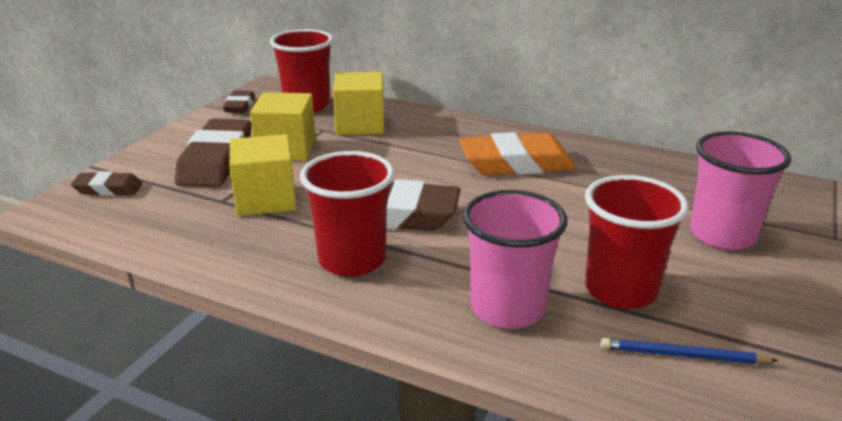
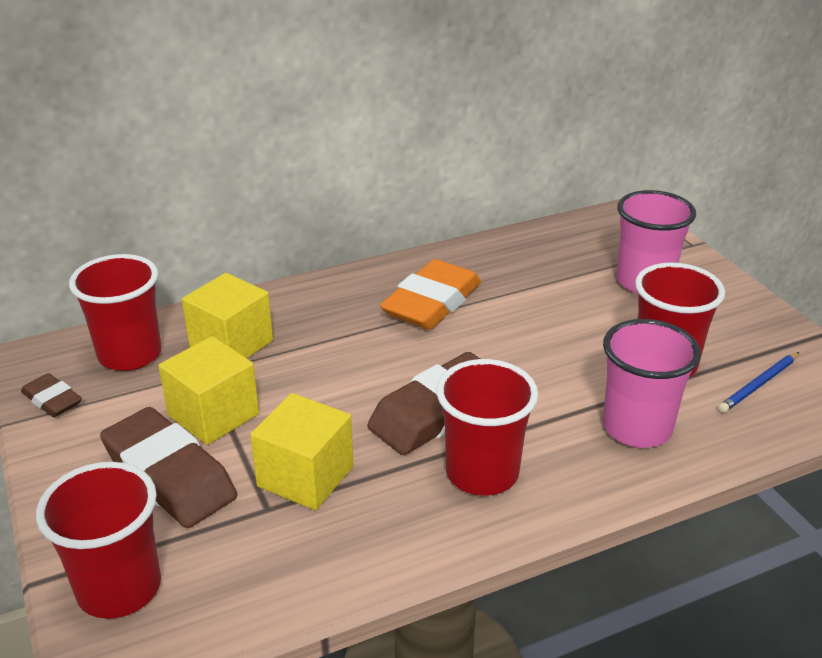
camera: 50 degrees left, 5 degrees up
(108, 189) = (119, 588): brown eraser -> red cup

